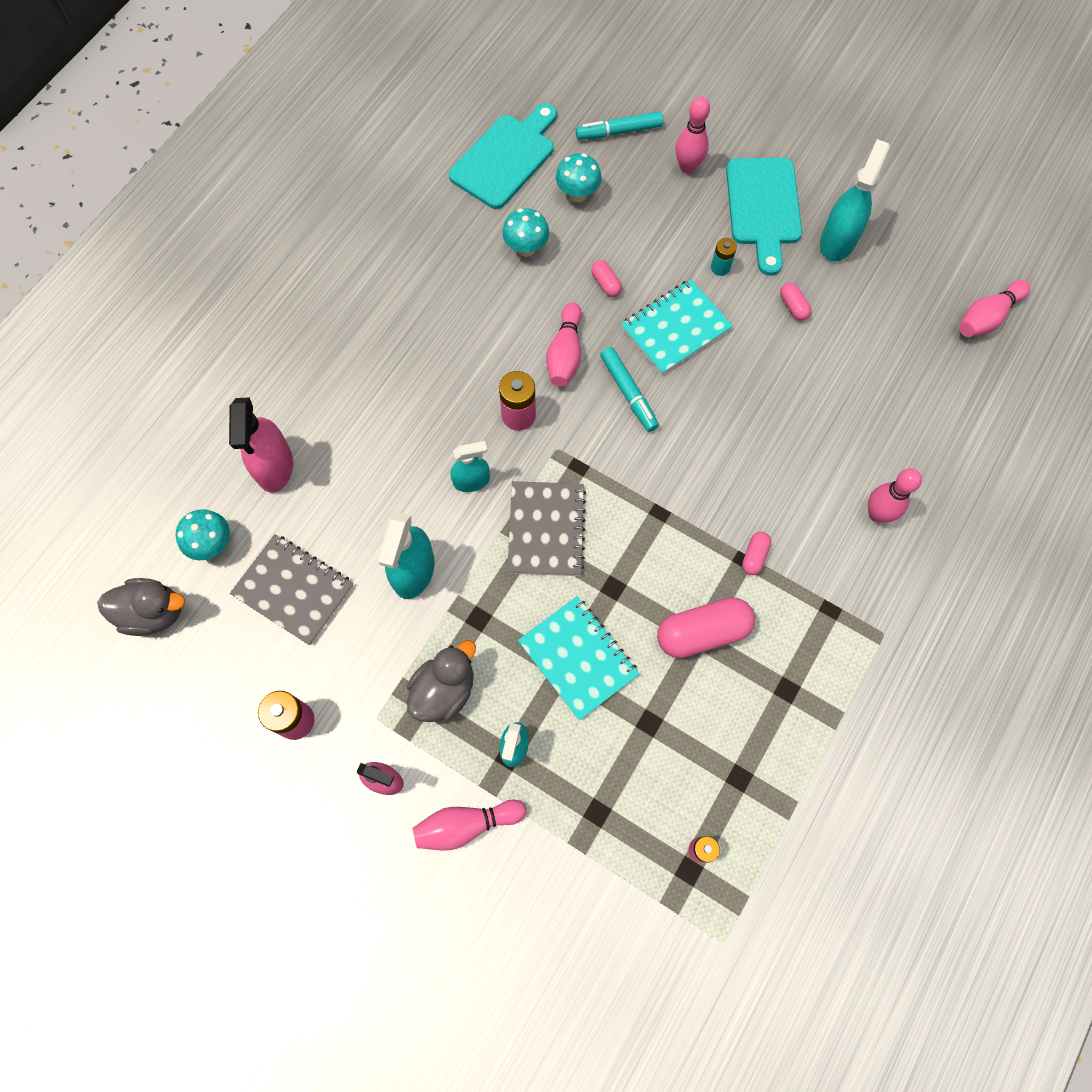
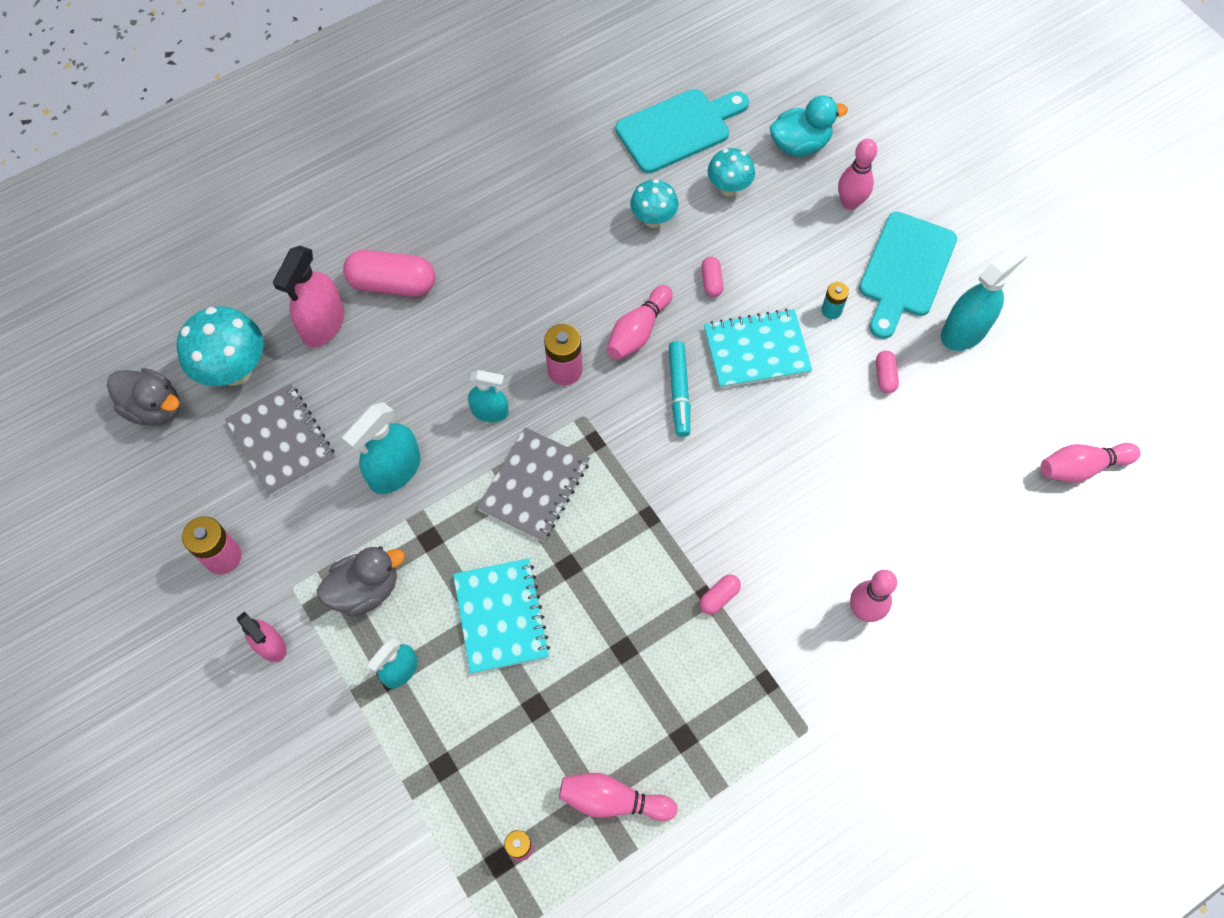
camera: 25 degrees right, 5 degrees down
(213, 544) = (235, 370): turquoise mushroom -> turquoise mushroom, size x1.63
(466, 825) = (320, 720): pink bowling pin -> pink bowling pin (613, 800)
(619, 131) = (800, 144): turquoise marker -> turquoise duck
(702, 632) = (630, 646): pink capsule -> pink capsule (392, 284)

